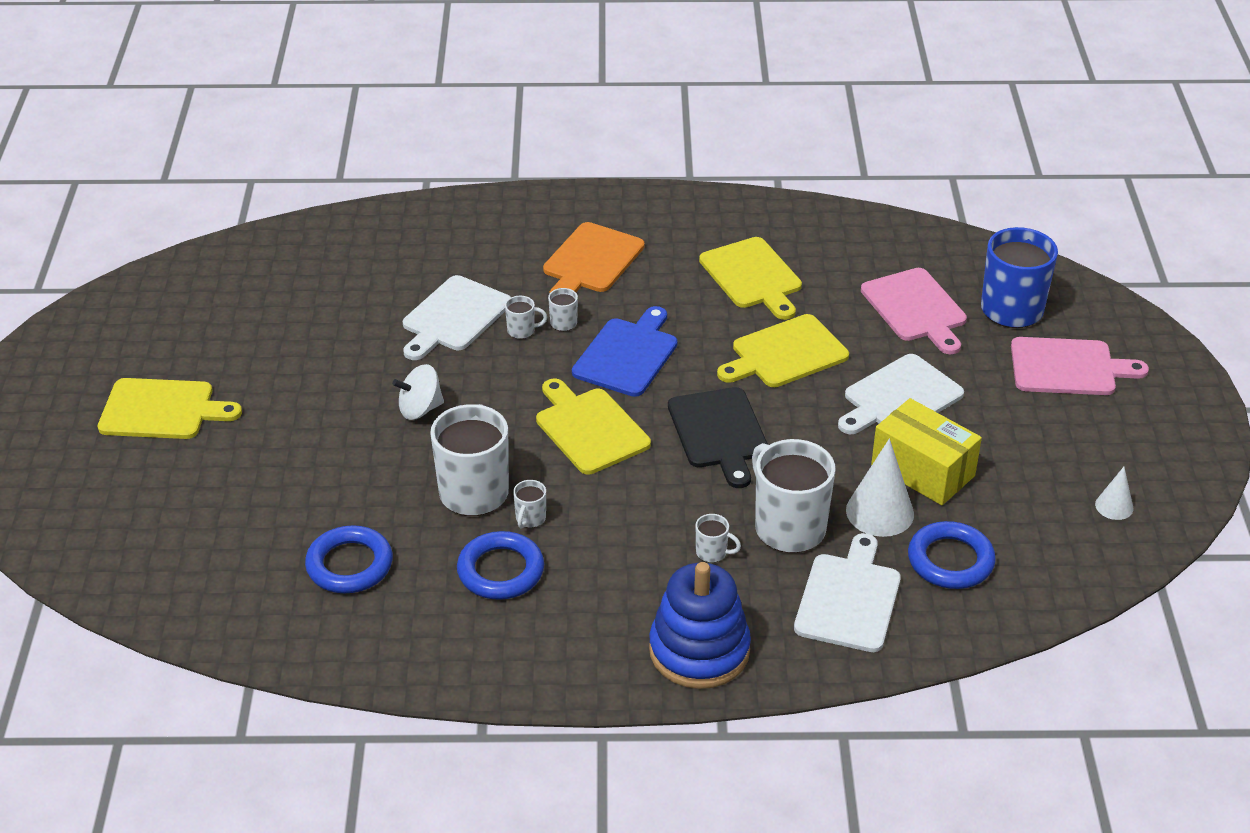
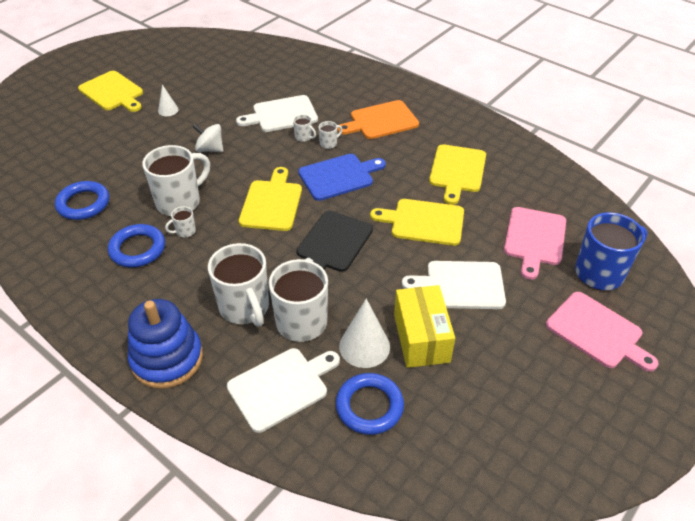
camera: 40 degrees right, 5 degrees up
(712, 552) = (245, 308): white mug -> white mug, size x2.33
(1114, 506) = (523, 446): white cone -> white cone (168, 110)

